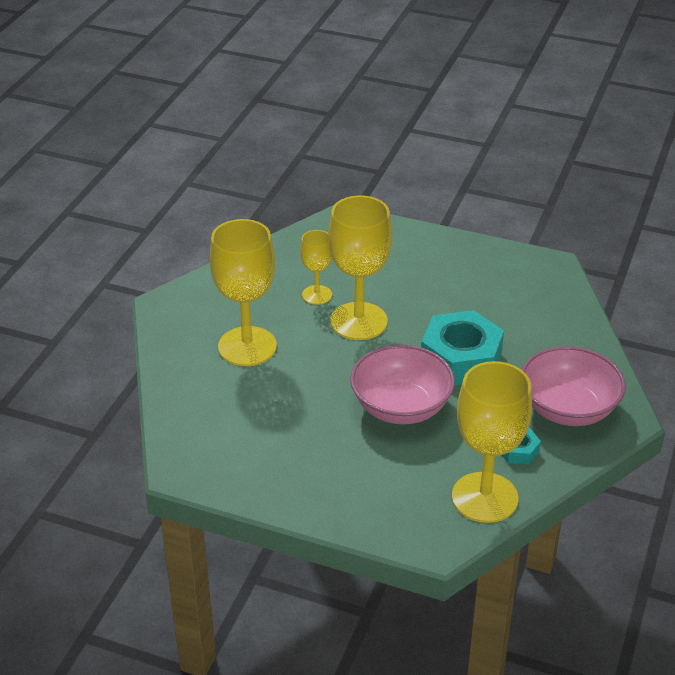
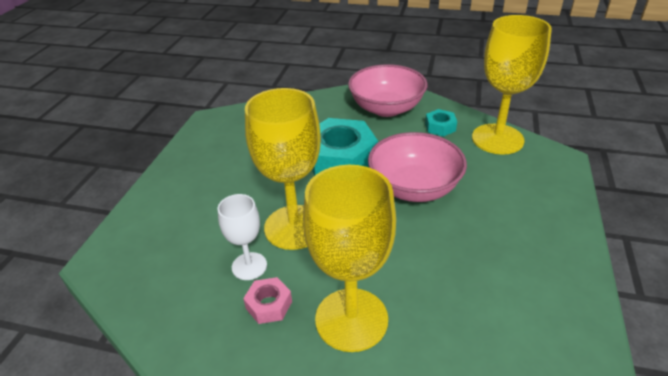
camera: 95 degrees left, 0 degrees up
(273, 305) = (269, 305): none -> pink nut
(317, 295) = (249, 266): yellow goblet -> white goblet

